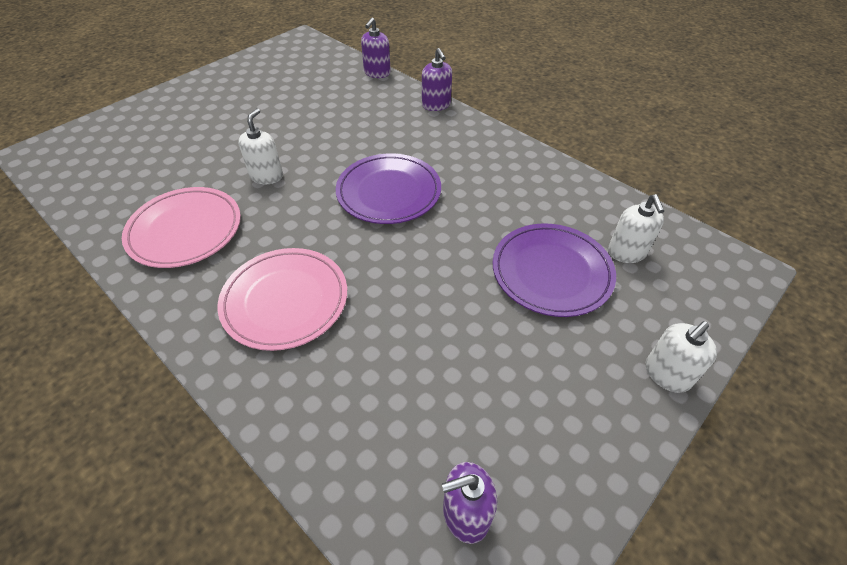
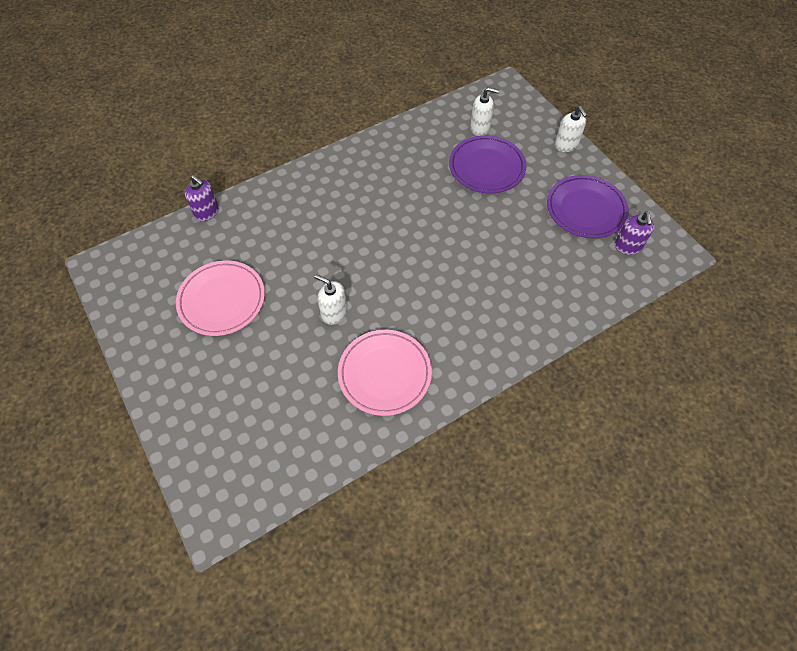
camera: 75 degrees left, 10 degrees up
(285, 301) = (476, 310): pink plate -> pink plate (222, 300)
(389, 192) = (384, 234): purple plate -> purple plate (585, 209)
(436, 105) = (281, 181): purple soap dispenser -> none

